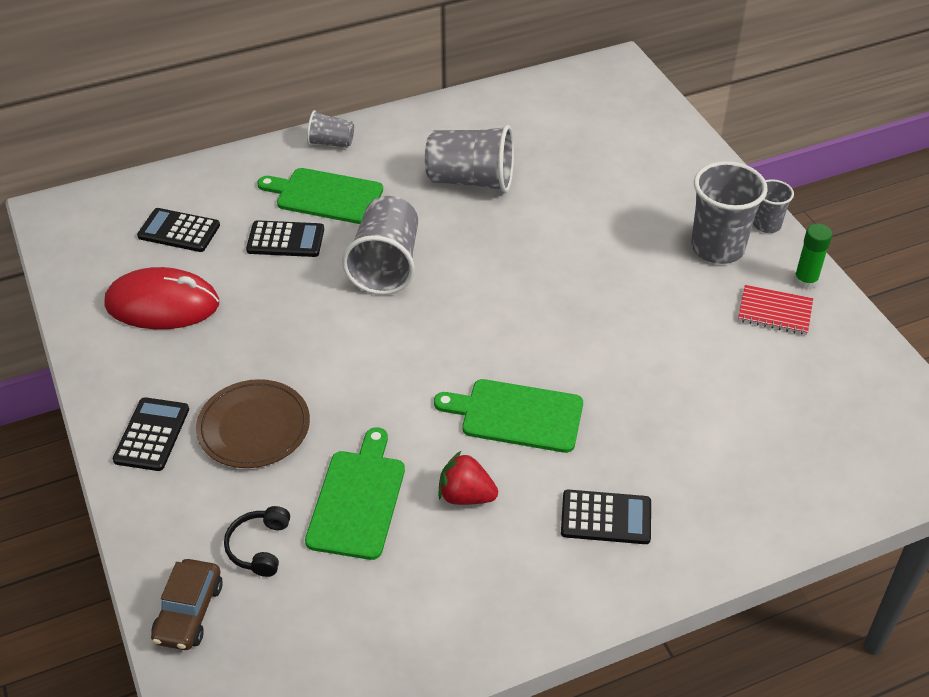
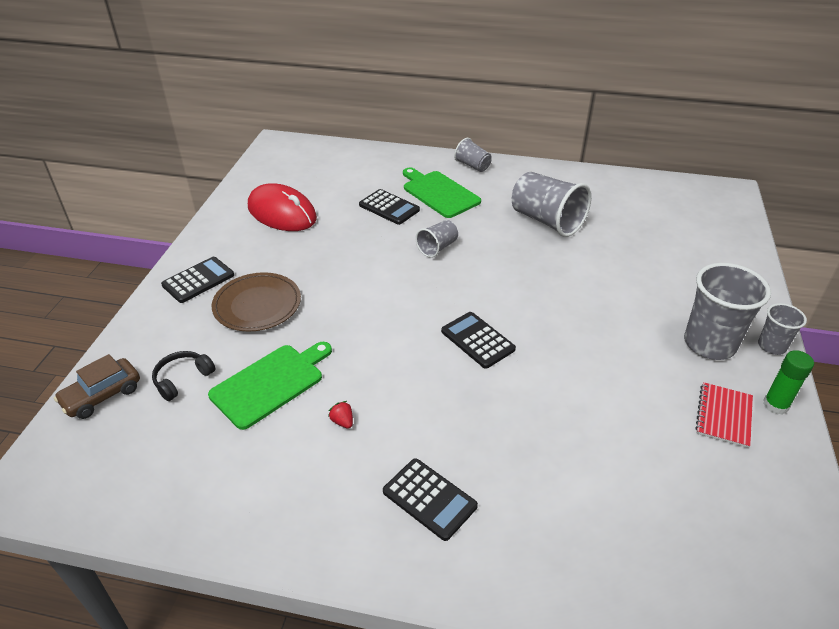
camera: 35 degrees right, 5 degrees down
(179, 231) = (333, 178): black calculator -> black calculator (477, 340)
(386, 265) = (437, 248): grey cup -> grey cup, size x0.54
(466, 496) = (342, 421): red strawberry -> red strawberry, size x0.53
(517, 415) = (433, 385): green cutting board -> none
(774, 312) = (723, 416): red notebook -> red notebook turned 60 degrees clockwise

